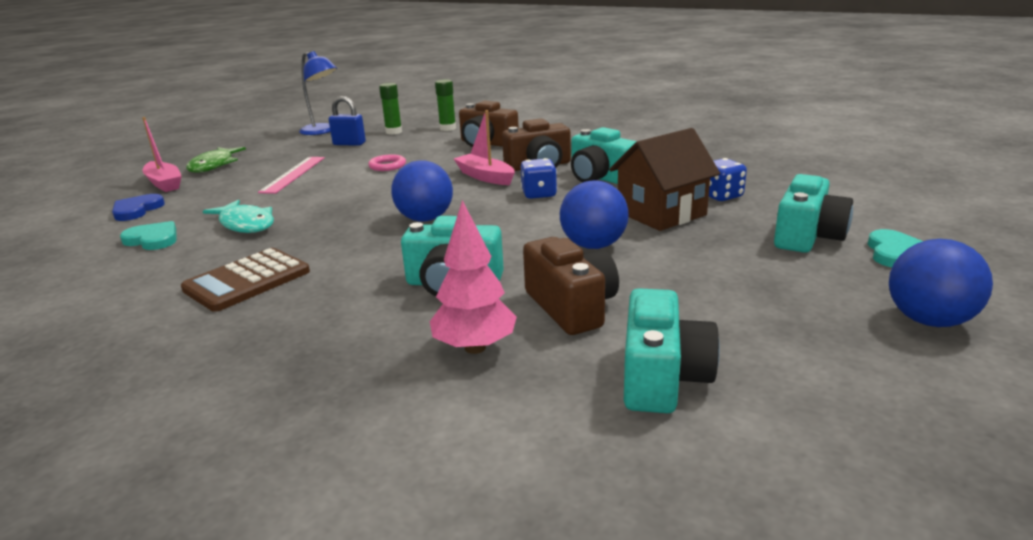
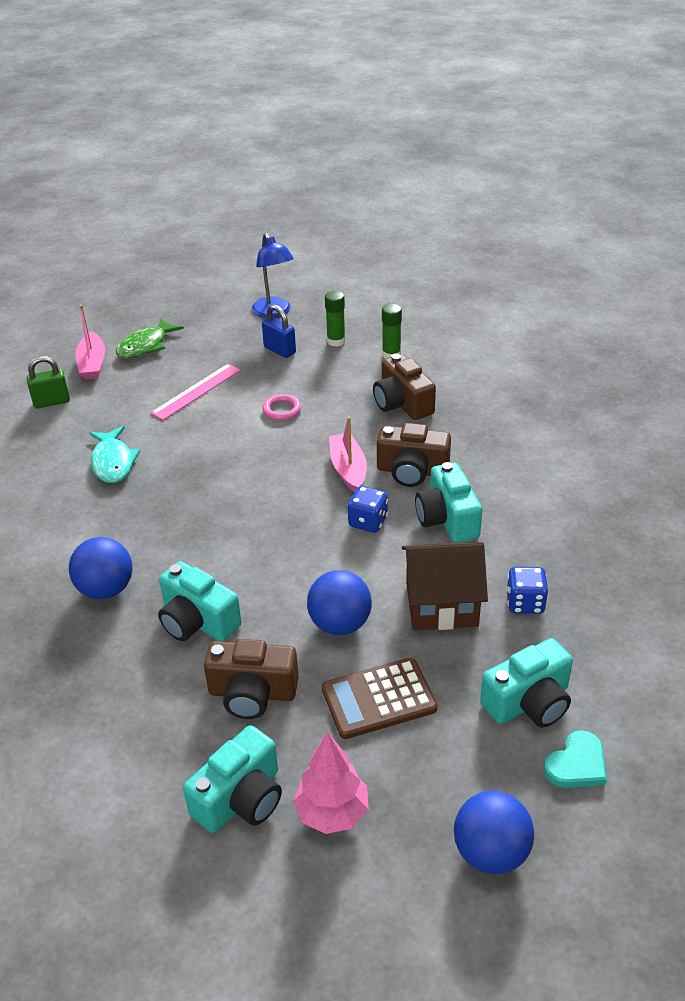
camera: 30 degrees right, 15 degrees up
(137, 210) = (52, 402): blue heart -> green padlock
(153, 239) = (40, 455): turquoise heart -> none
(247, 280) = (69, 545): brown calculator -> brown calculator (378, 699)
(425, 219) = (246, 518): blue ball -> blue ball (106, 589)
(475, 347) = (154, 703): pink tree -> pink tree (332, 813)
(571, 307) = (252, 693): brown camera -> brown camera turned 90 degrees clockwise

